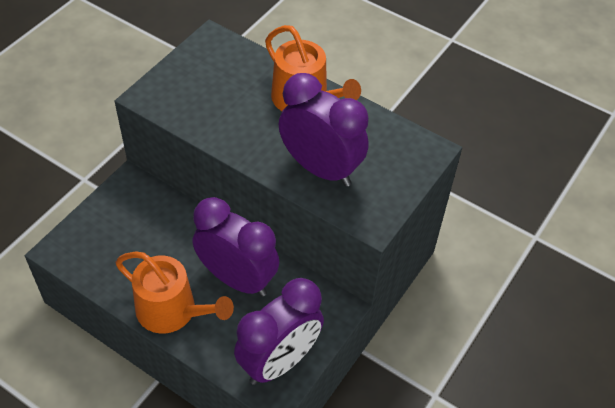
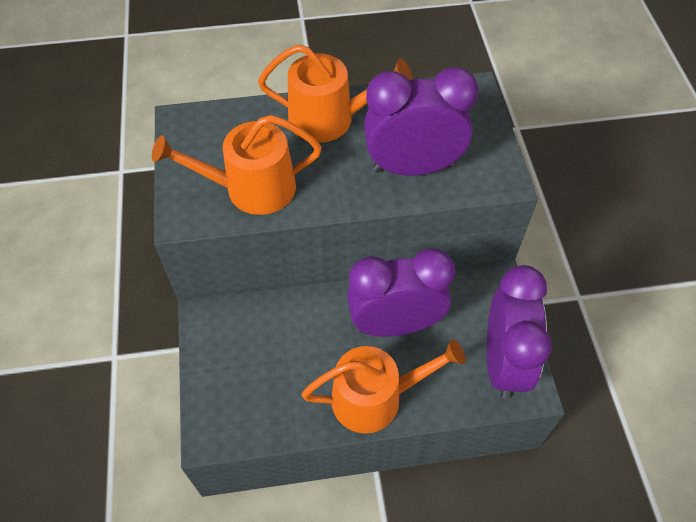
camera: 40 degrees left, 5 degrees up
(204, 108) = (251, 188): none -> orange watering can

